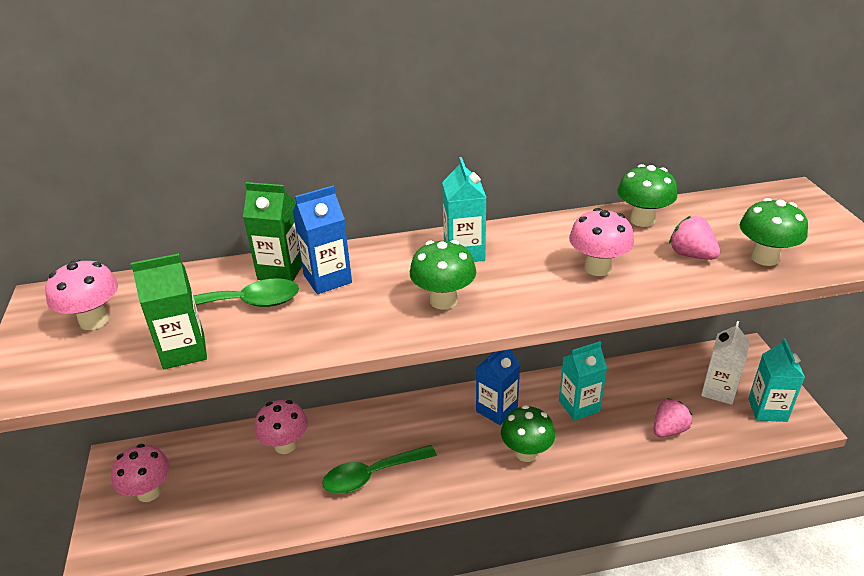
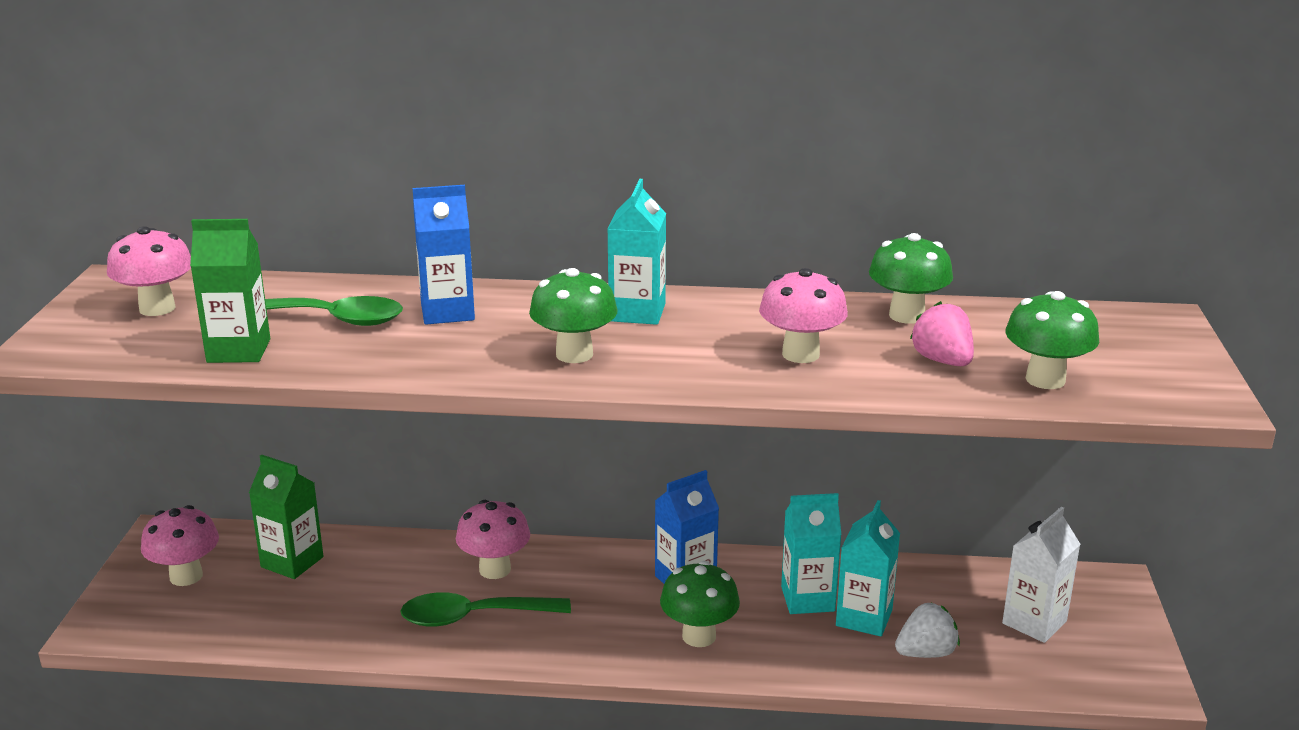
camera: 15 degrees right, 10 degrees down
(281, 271) = (397, 296): green carton -> green carton (292, 562)
(285, 445) = (378, 562): pink mushroom -> pink mushroom (495, 569)
(669, 430) = (926, 653): pink strawberry -> white strawberry
(767, 410) = (1097, 660): turquoise carton -> turquoise carton (864, 618)

